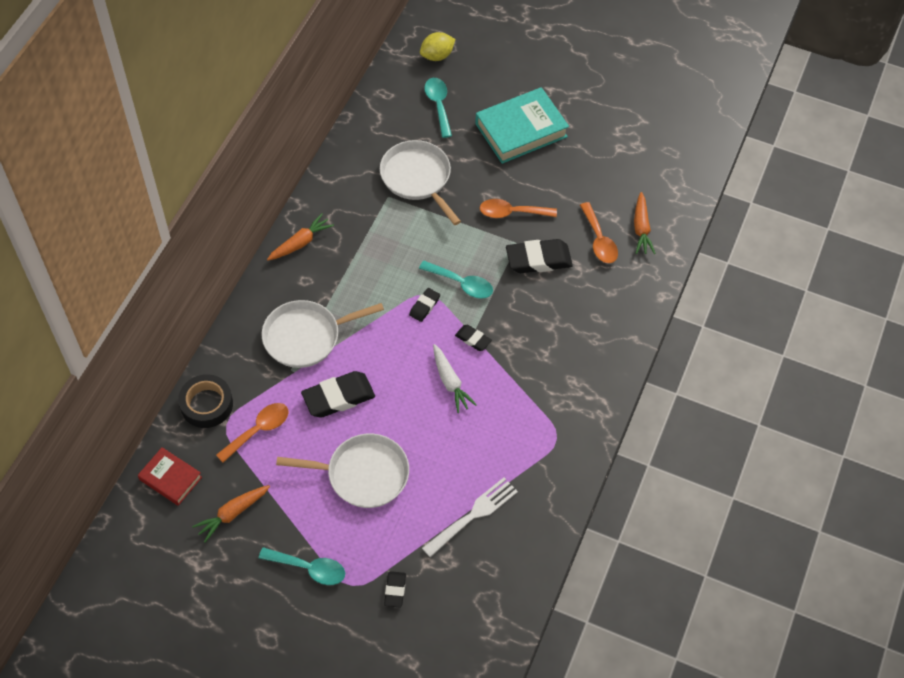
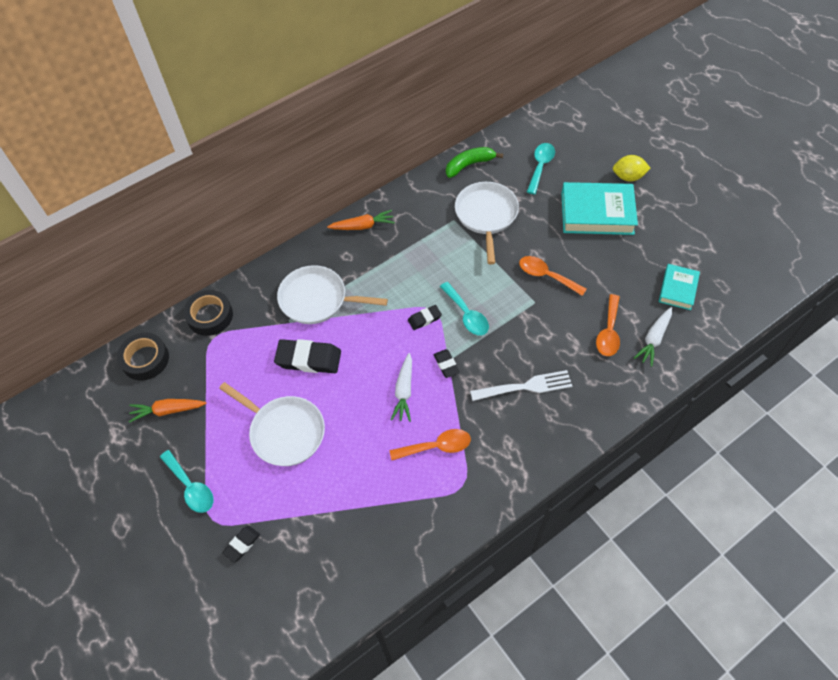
camera: 35 degrees right, 0 degrees up
(170, 478) = (145, 359): red book -> black tape
(258, 430) = (232, 355): orange spoon -> orange spoon (436, 447)
(367, 133) = (469, 165): none -> green banana
(437, 56) = (564, 129): yellow lemon -> yellow lemon (628, 177)
(473, 515) = (348, 515): white fork -> white fork (525, 386)
(538, 259) = (544, 324): black eraser -> none
(635, 172) = (677, 289): none -> turquoise book
(641, 228) = (654, 339): orange carrot -> white carrot

